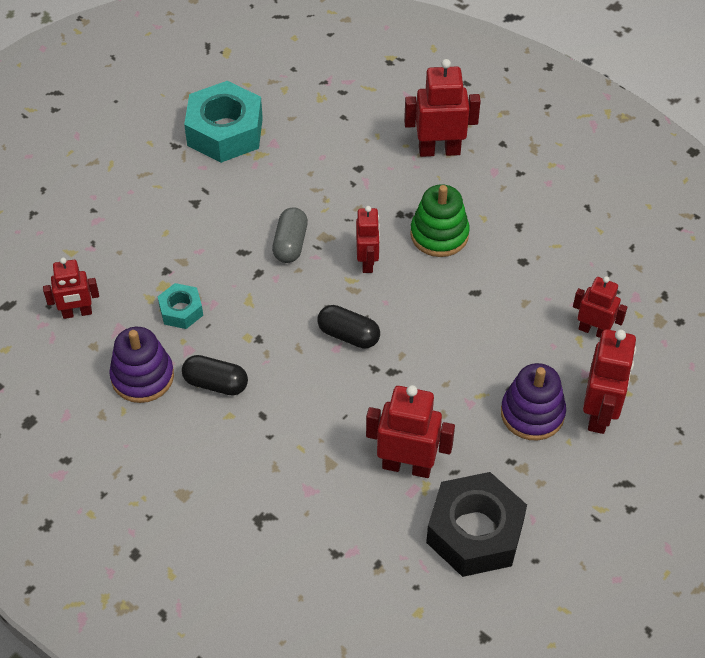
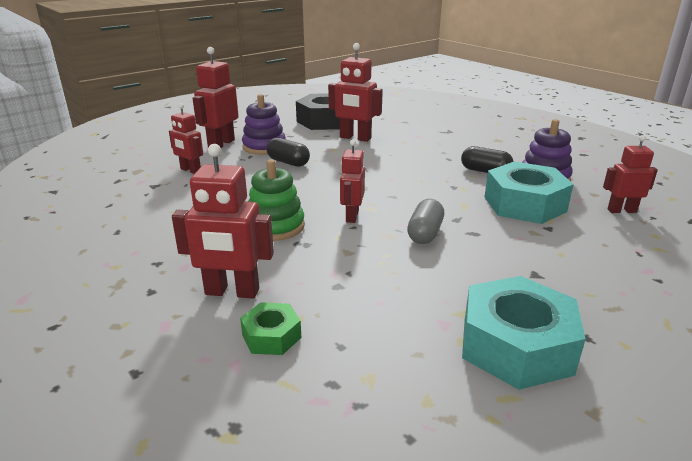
camera: 170 degrees left, 25 degrees down
(181, 311) = (524, 204): turquoise nut -> turquoise nut, size x1.97
(348, 335) = (380, 182): black capsule -> black capsule (288, 162)
(392, 117) = (271, 336): none -> green nut

